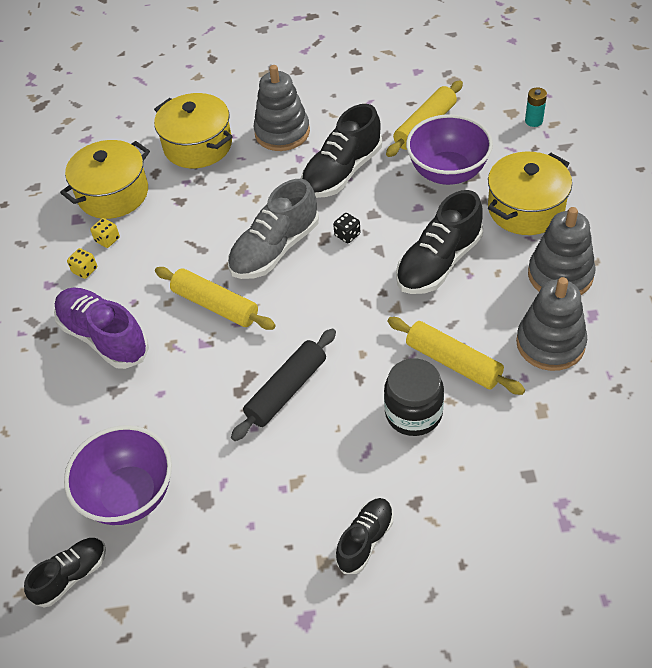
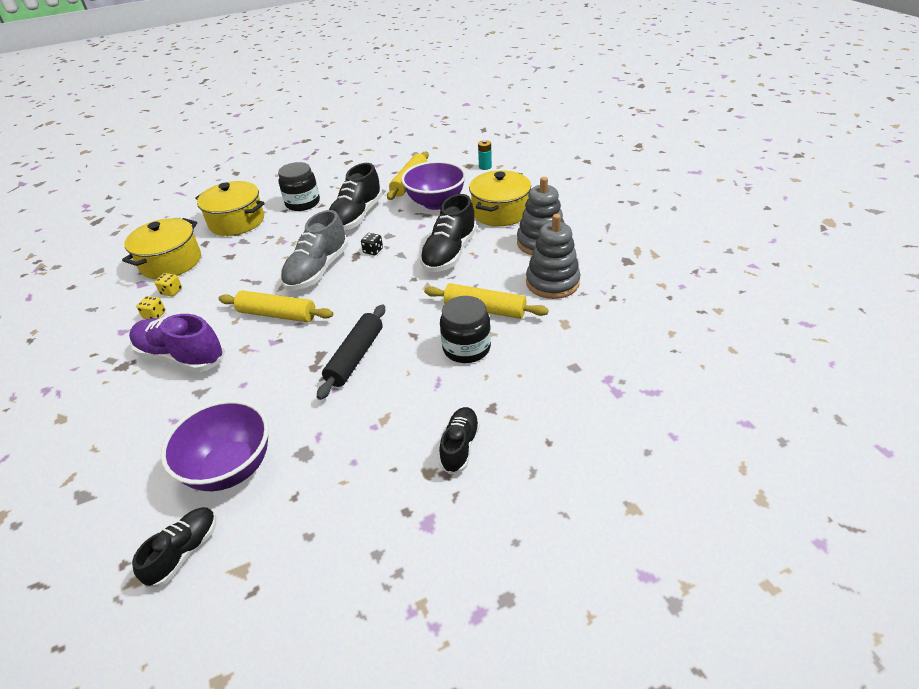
camera: 20 degrees left, 10 degrees down
(282, 132) = (303, 203): grey stacking toy -> black jar

